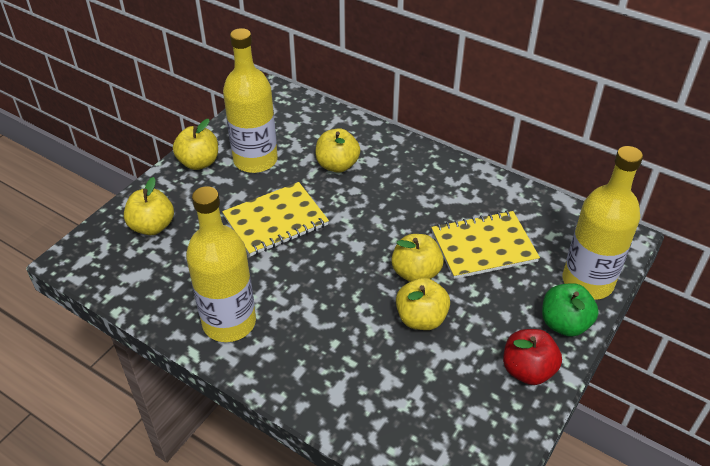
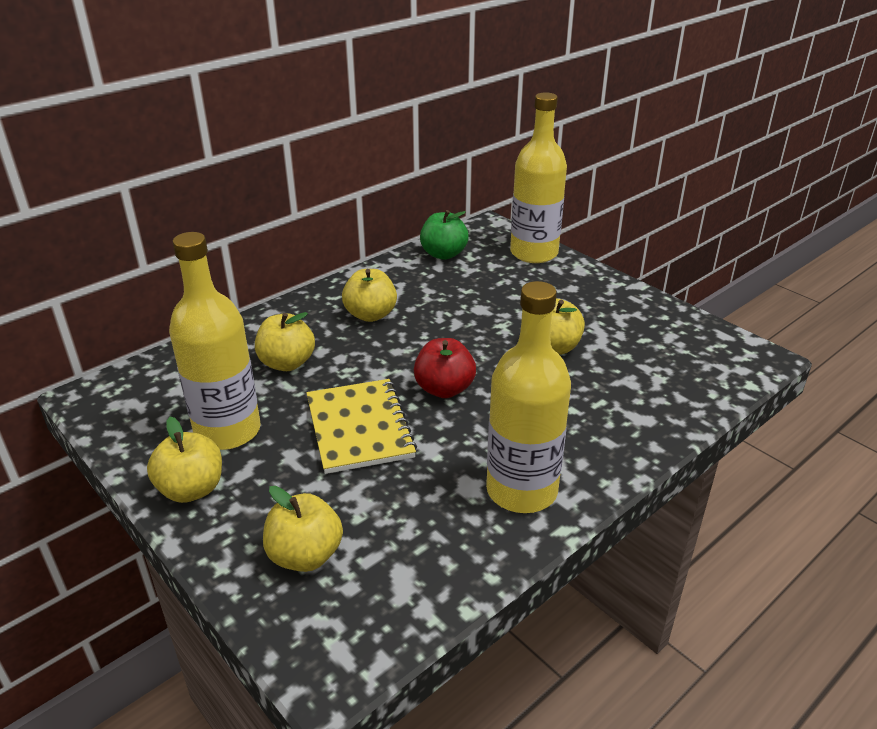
camera: 75 degrees left, 10 degrees down
(416, 273) = (490, 339): yellow apple -> yellow apple (370, 315)
(483, 246) = (469, 293): yellow notebook -> none
(527, 370) = (627, 303): red apple -> red apple (444, 389)
(564, 324) = (579, 274): green apple -> green apple (443, 254)

